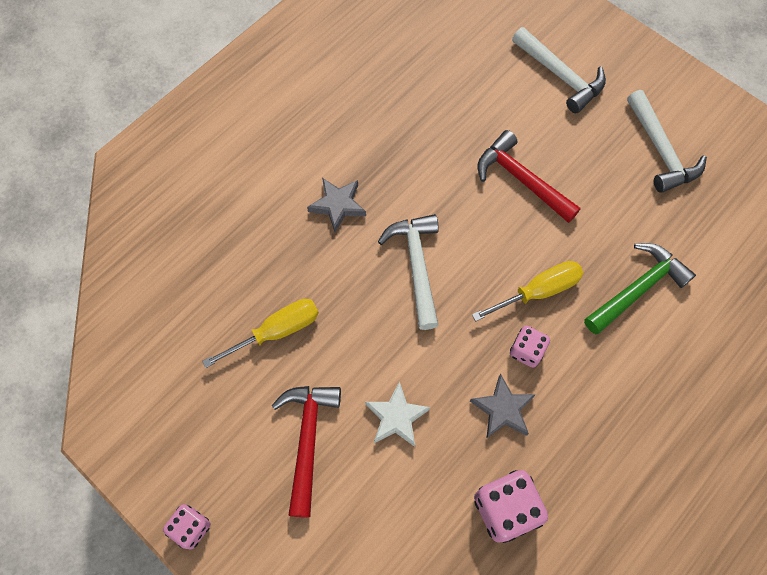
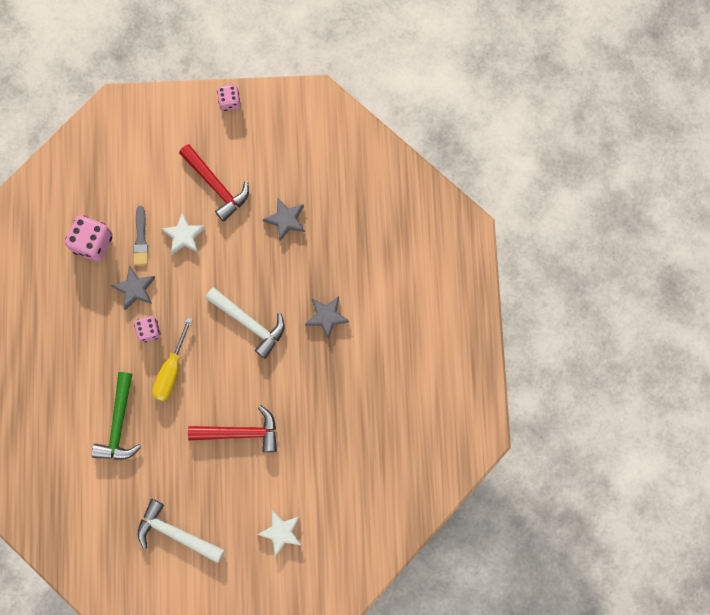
camera: 135 degrees right, 10 degrees up
(276, 331) = (286, 220): yellow screwdriver -> grey star
(447, 460) = (141, 239): none -> grey brush
(560, 76) = (281, 532): white hammer -> white star

